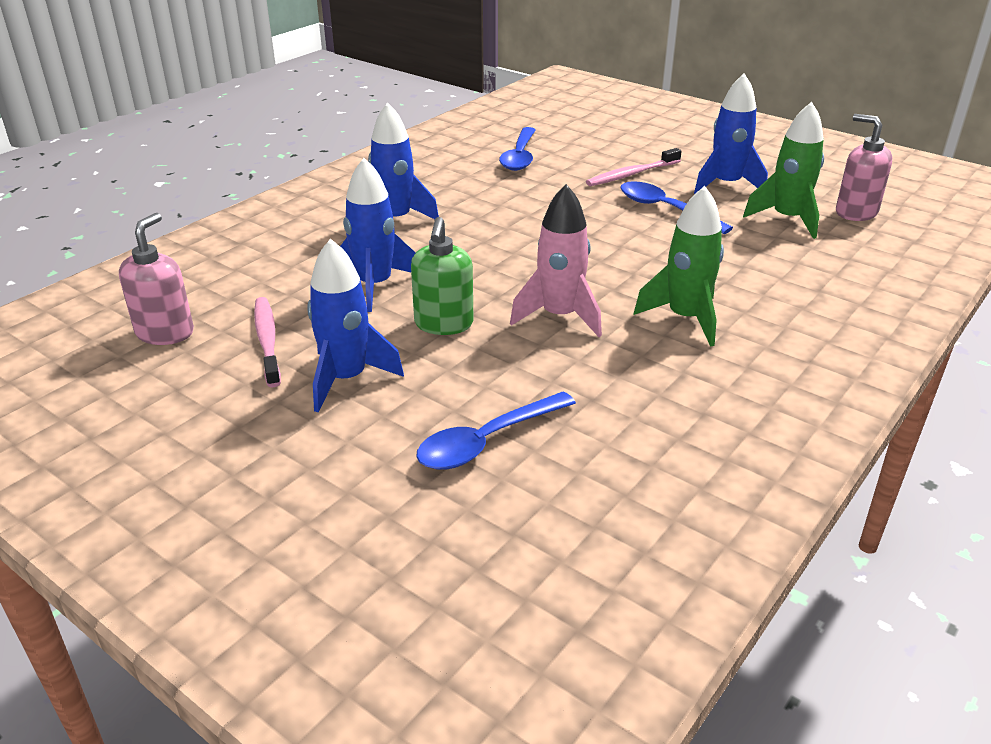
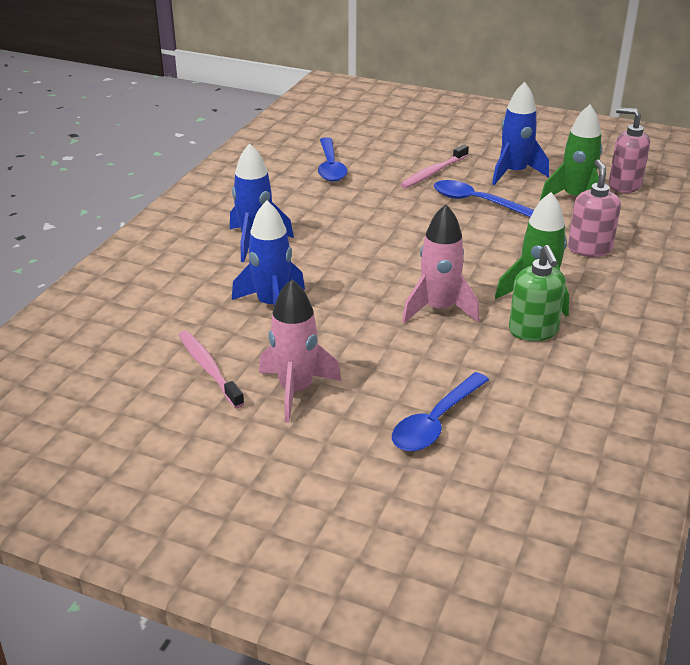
camera: 15 degrees left, 0 degrees up
(165, 333) = (114, 376): pink soap dispenser -> pink soap dispenser (589, 248)
(346, 379) = (296, 391): blue rocket -> pink rocket
(443, 324) = (349, 330): green soap dispenser -> green soap dispenser (533, 331)

